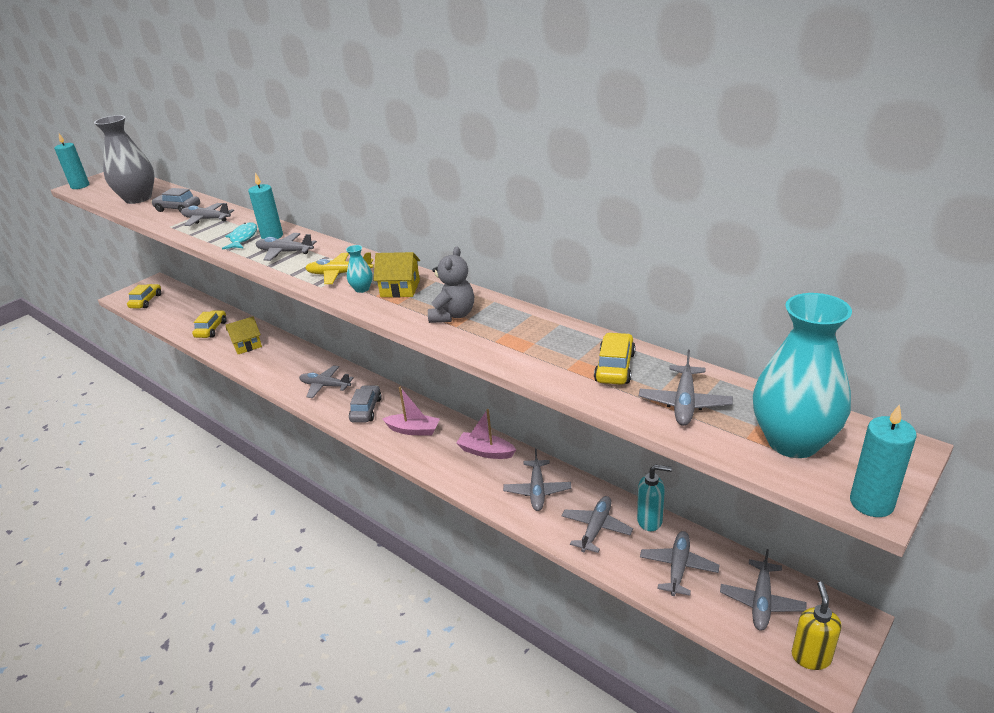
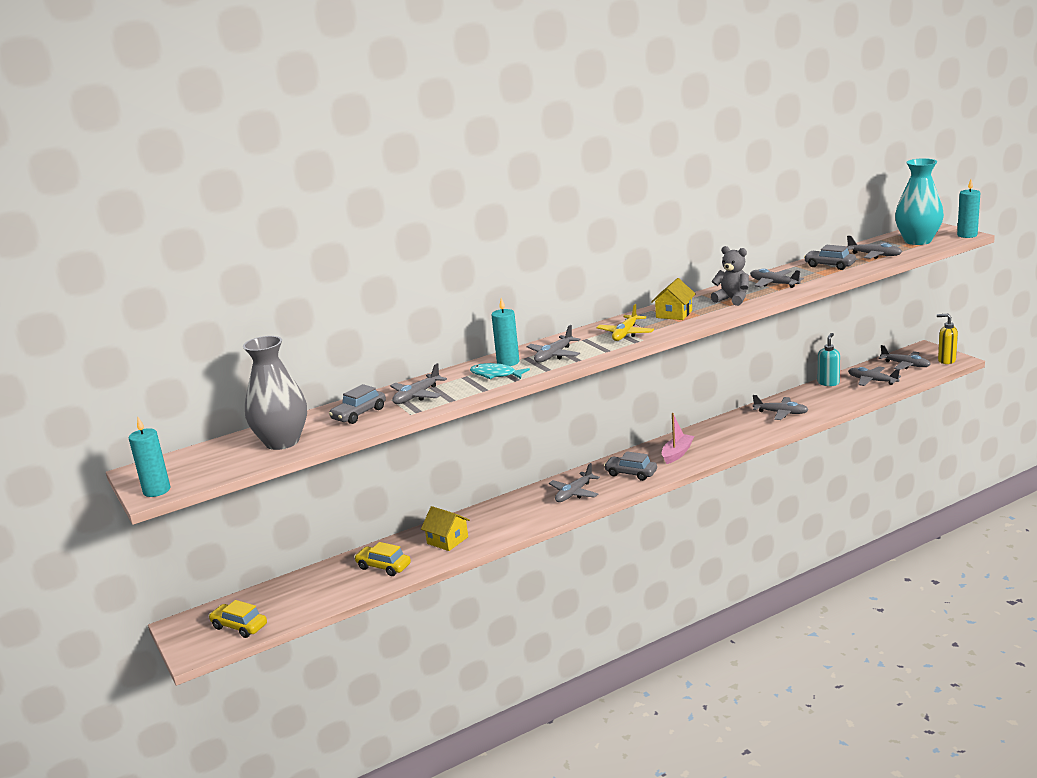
camera: 70 degrees left, 10 degrees down
(247, 345) = (447, 540): yellow house -> yellow house turned 45 degrees counterclockwise
(362, 289) = (662, 326): turquoise vase -> none
(485, 452) = (725, 427): pink boat -> none
(596, 528) = (828, 399): grey plane -> grey plane (773, 284)
(614, 367) = (829, 265): yellow car -> grey car

